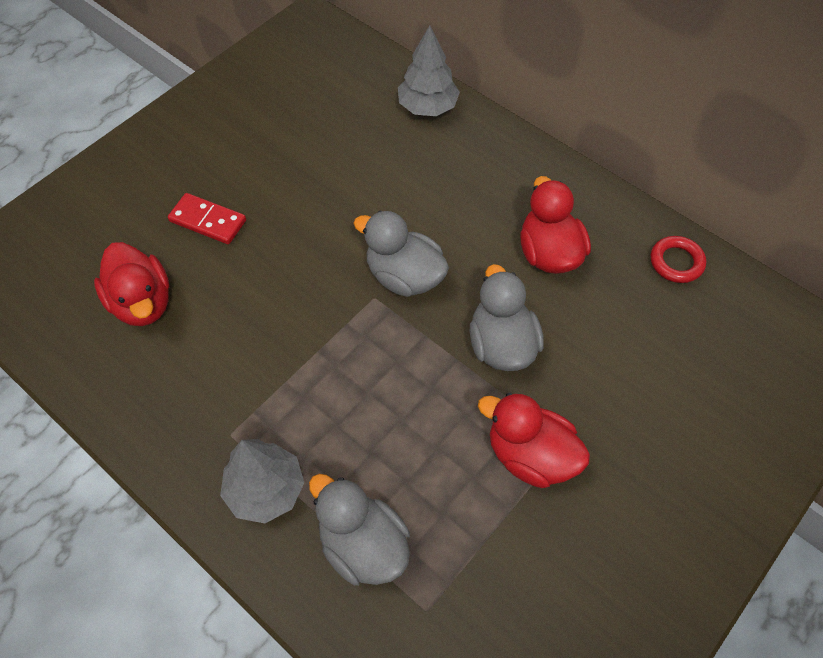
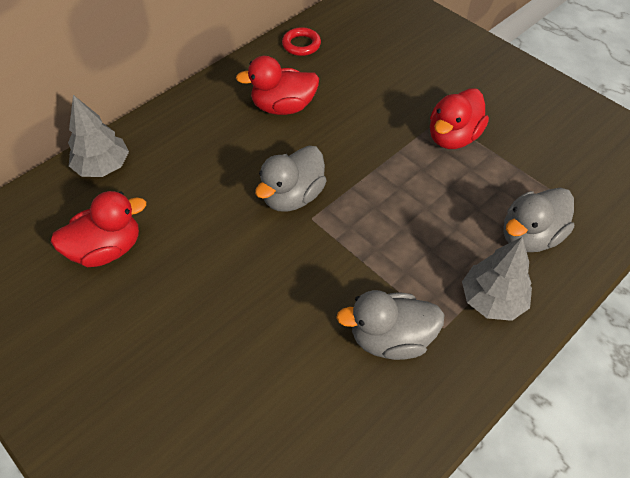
camera: 85 degrees left, 5 degrees down
(142, 303) = (296, 414): red duck -> red duck (107, 249)
(208, 221) = (199, 354): red domino -> none
(501, 345) = (363, 142): grey duck -> grey duck (390, 338)

